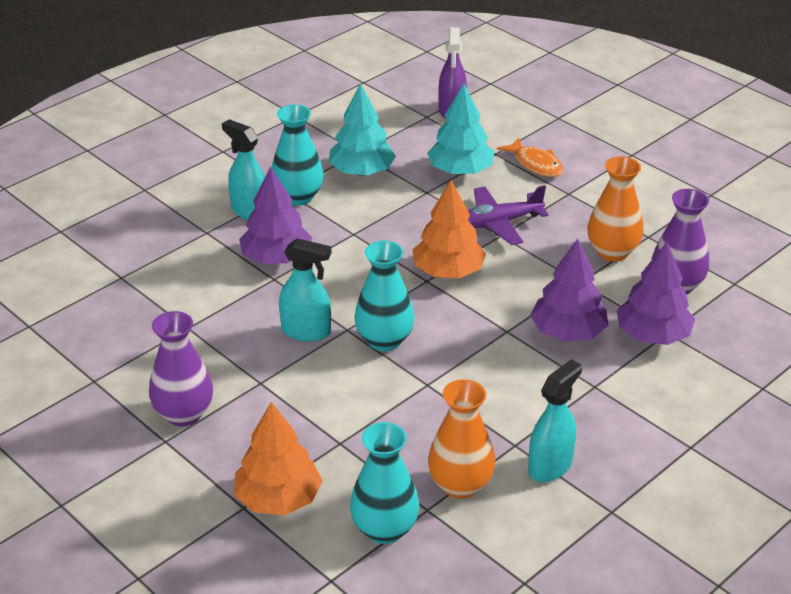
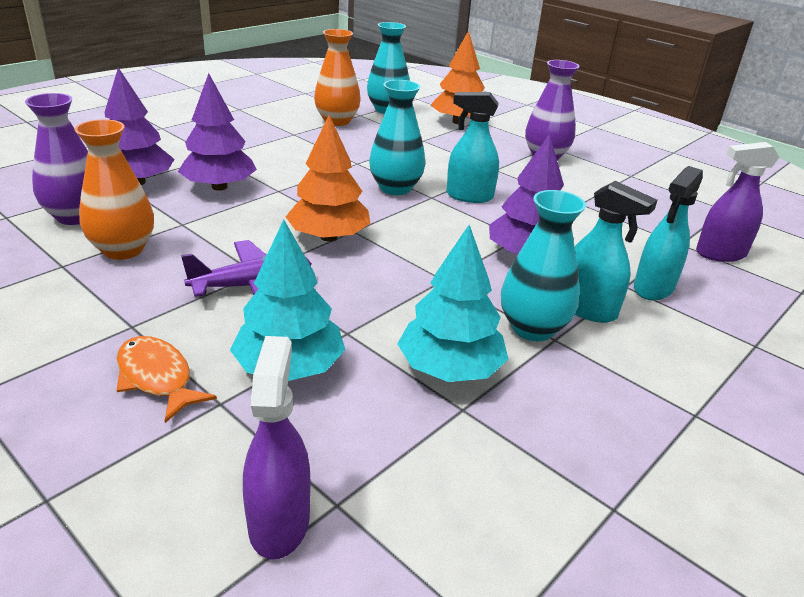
camera: 175 degrees right, 5 degrees down
(94, 266) = (720, 254): none -> purple spray bottle
(550, 466) = (271, 125): turquoise spray bottle -> turquoise spray bottle (653, 288)

